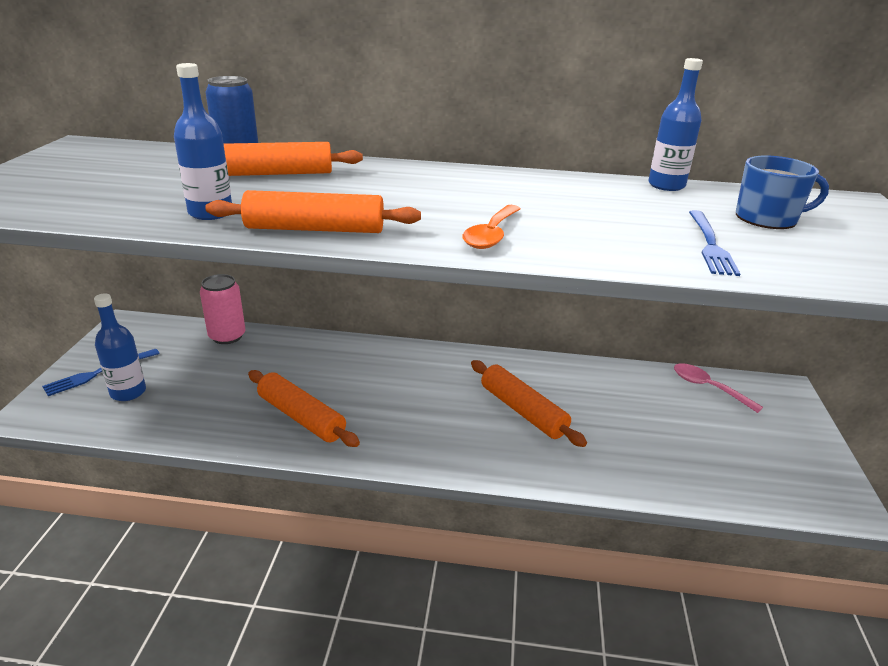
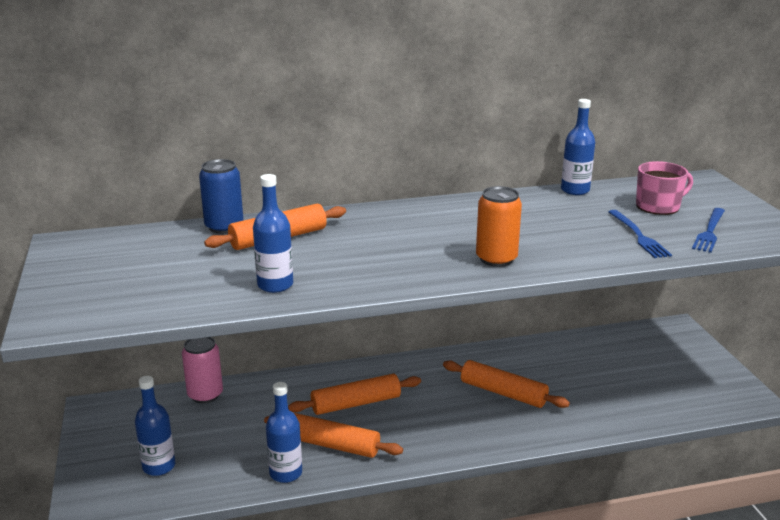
camera: 20 degrees left, 5 degrees down
(99, 373) = (113, 457): blue fork -> blue fork (709, 231)
(233, 433) = (286, 473): none -> blue bottle
(315, 229) = (370, 281): orange rolling pin -> orange rolling pin (356, 403)
(491, 235) = (496, 259): orange spoon -> orange can
(708, 387) = (625, 339): pink spoon -> none
(767, 218) = (658, 206): blue mug -> pink mug

